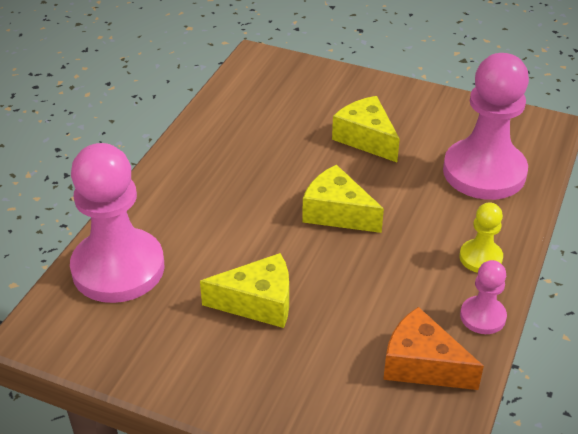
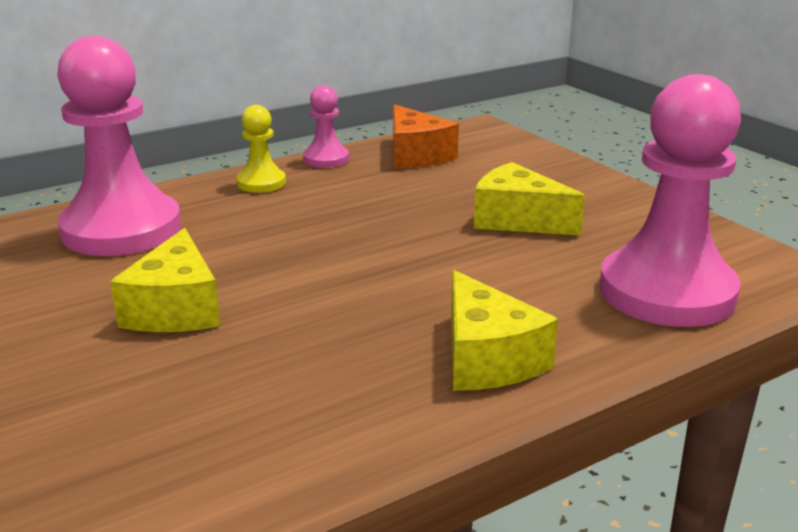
camera: 145 degrees left, 15 degrees down
(337, 213) = (340, 252): yellow cheese -> yellow cheese (487, 358)

